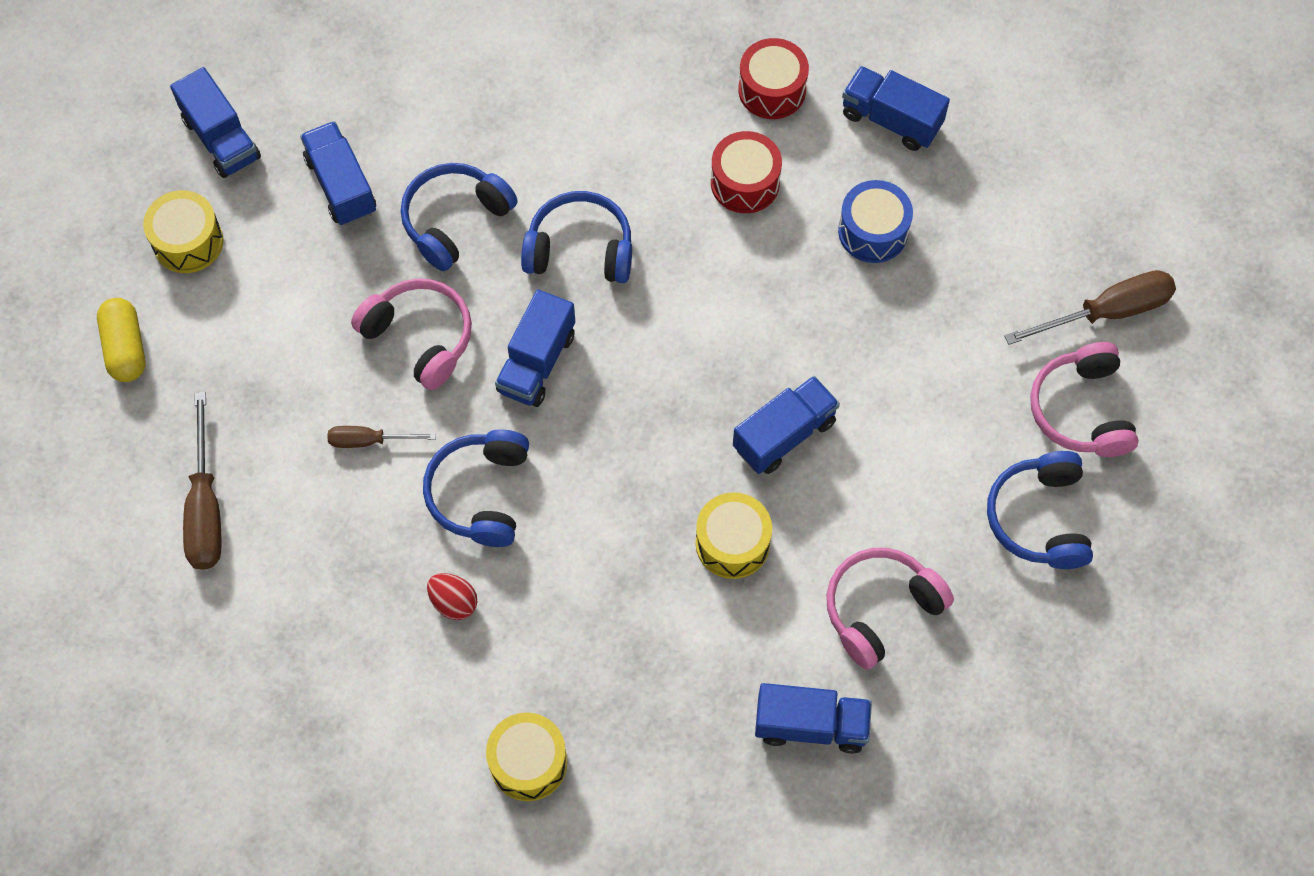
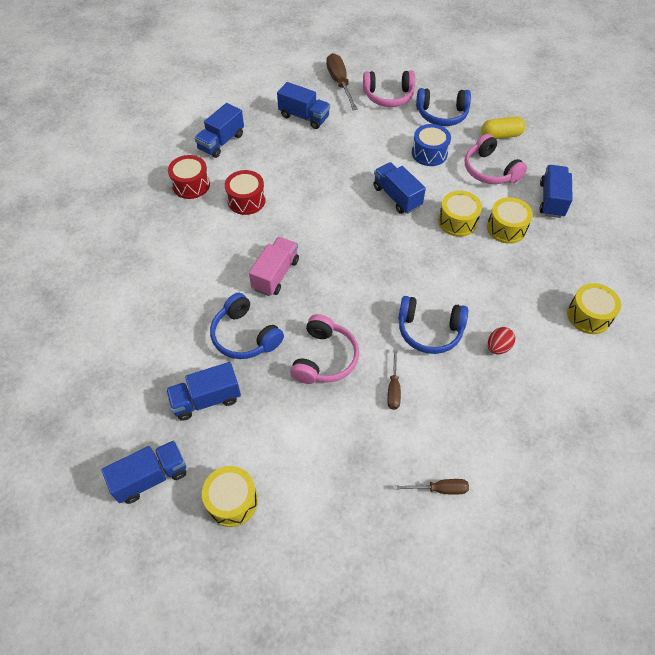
camera: 85 degrees left, 10 degrees down
(125, 348) = (313, 546): yellow capsule -> yellow capsule (501, 135)
(205, 507) = (439, 489): brown screwdriver -> brown screwdriver, size x0.58
(419, 338) = (324, 358): pink headphones -> pink headphones turned 150 degrees clockwise
(536, 362) = (346, 299): blue truck -> blue truck (304, 117)
(580, 249) = (275, 274): blue headphones -> pink truck
(724, 632) = (506, 228): none -> yellow drum
(873, 232) = (285, 154): blue drum -> blue drum (429, 153)

